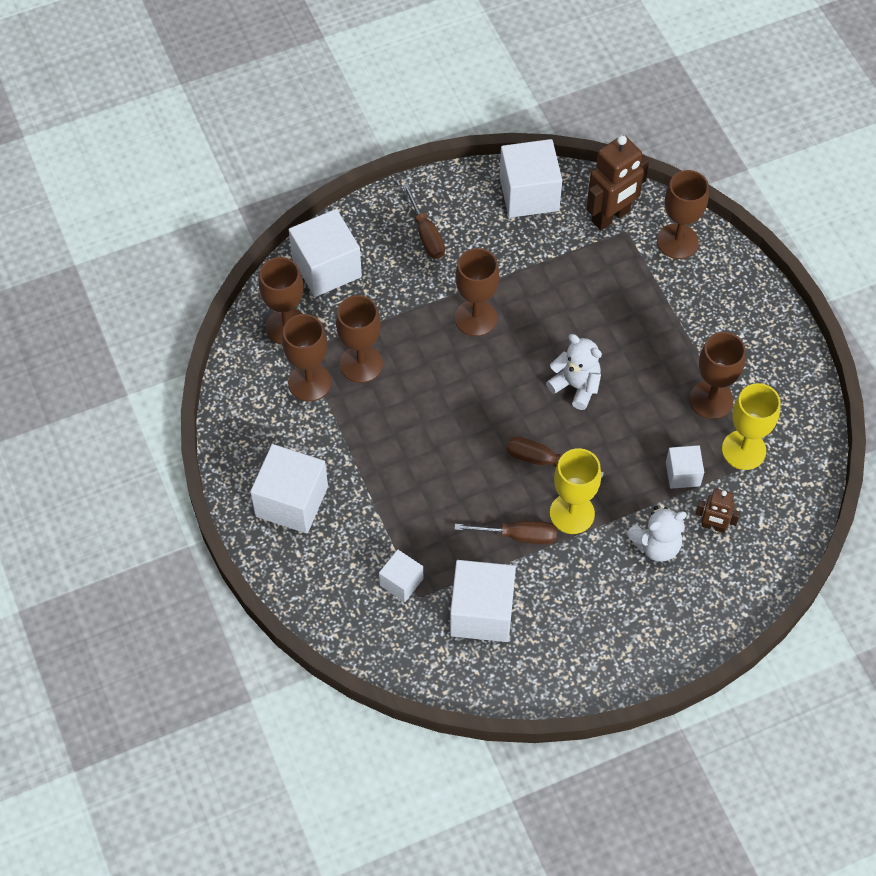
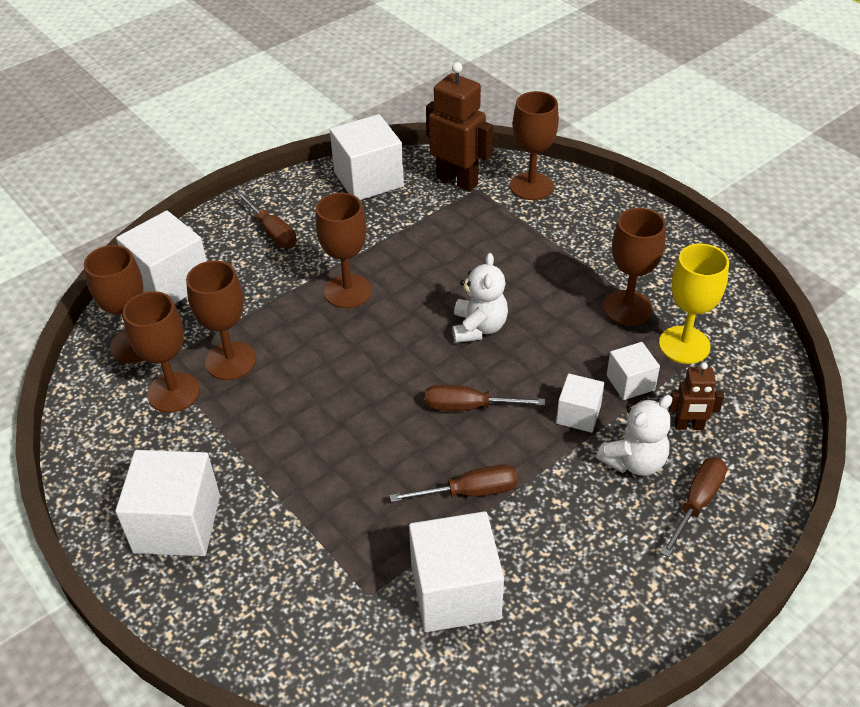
camera: 15 degrees left, 15 degrees down
(401, 582) = (341, 582): white cube -> white cube (578, 414)
(572, 513) = (523, 452): yellow goblet -> none
(576, 386) = (478, 328): white teddy bear -> white teddy bear turned 75 degrees clockwise
(611, 216) = (457, 181): brown robot -> brown robot turned 90 degrees counterclockwise
(689, 593) = (696, 503): none -> brown screwdriver

